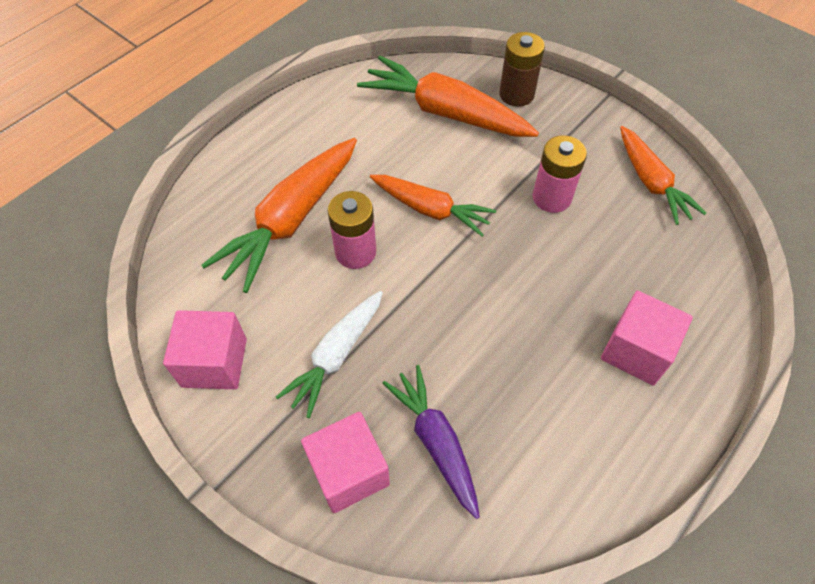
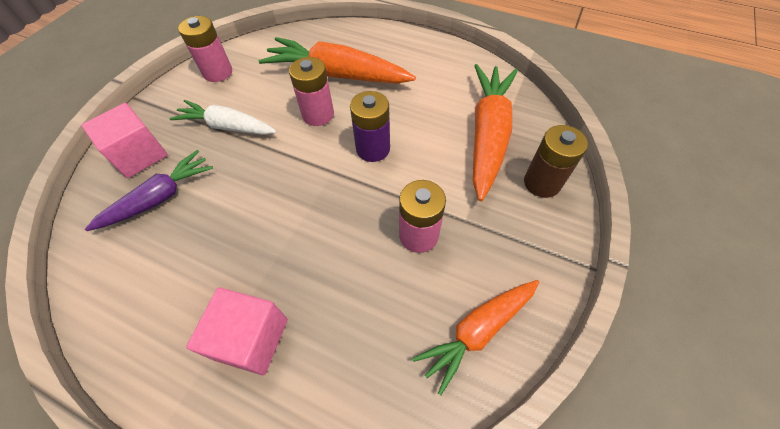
camera: 75 degrees right, 0 degrees up
(214, 362) = (218, 72): pink cube -> pink battery
(431, 210) = (373, 149): orange carrot -> purple battery

